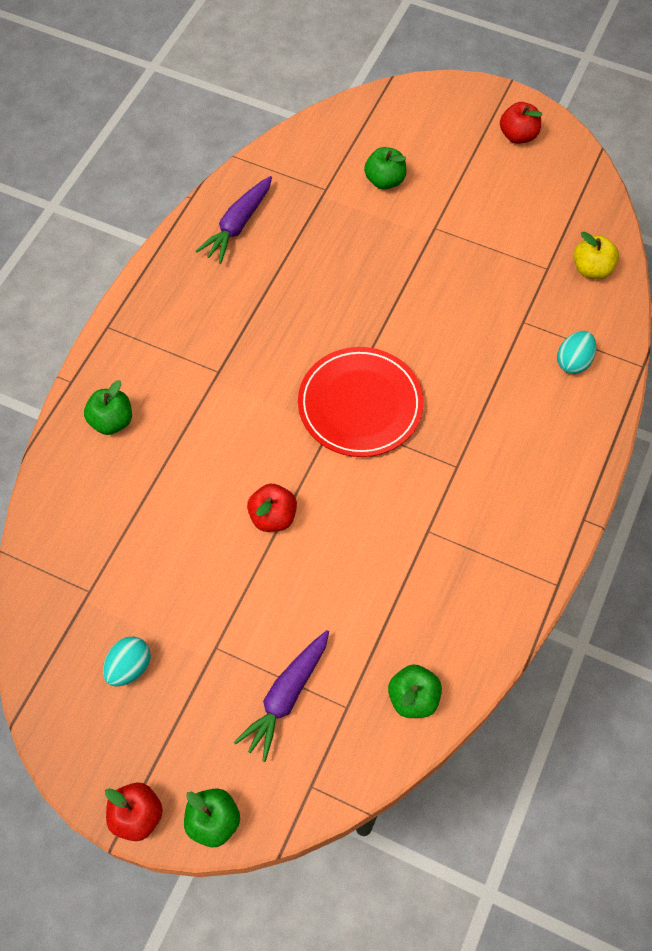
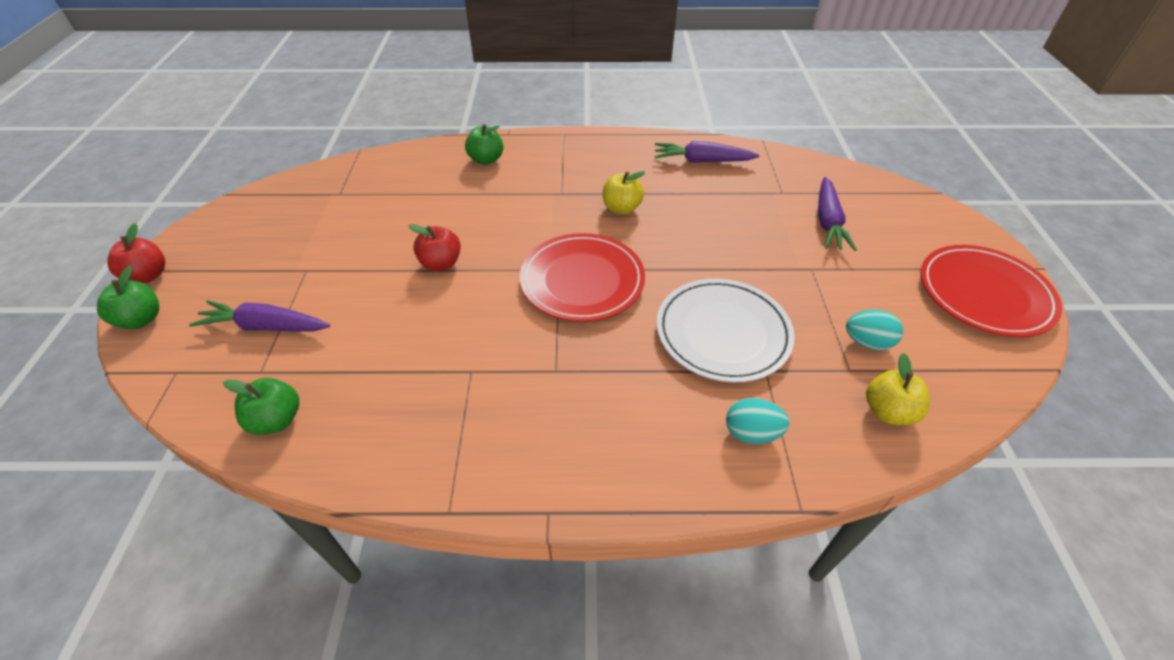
camera: 65 degrees right, 15 degrees down
(129, 667) = (279, 231): turquoise egg -> turquoise egg (867, 342)
(274, 329) = (621, 208): none -> yellow apple
(385, 180) = (828, 222): green apple -> purple carrot
(473, 329) = (722, 332): none -> white plate
(518, 136) = (984, 293): red apple -> red plate

